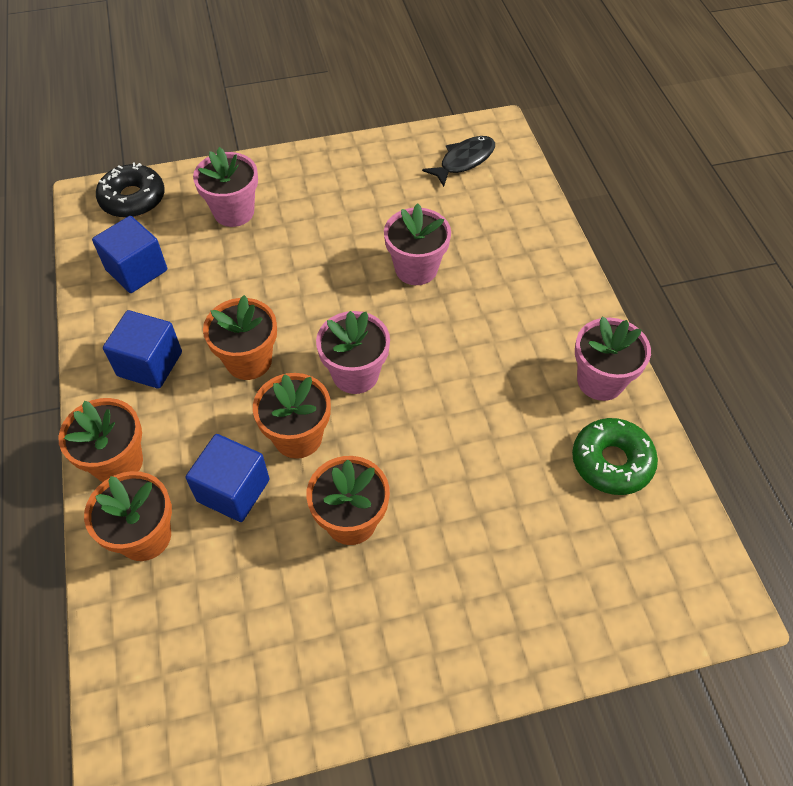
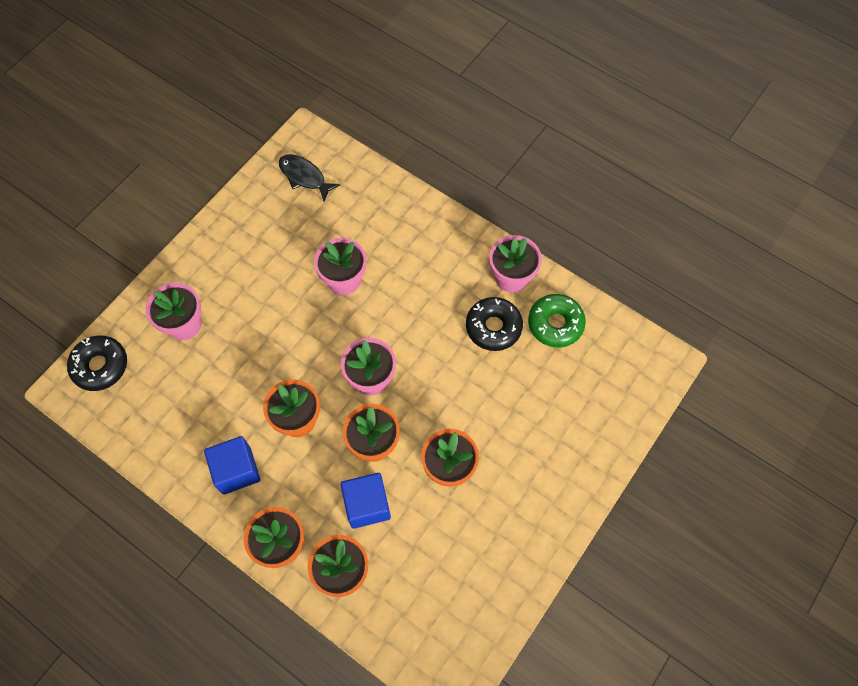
camera: 40 degrees left, 10 degrees up
(136, 270) = (159, 415): blue cube -> none
(464, 161) = (304, 177): black fish -> black fish turned 60 degrees counterclockwise
(534, 416) = (493, 327): none -> black donut

